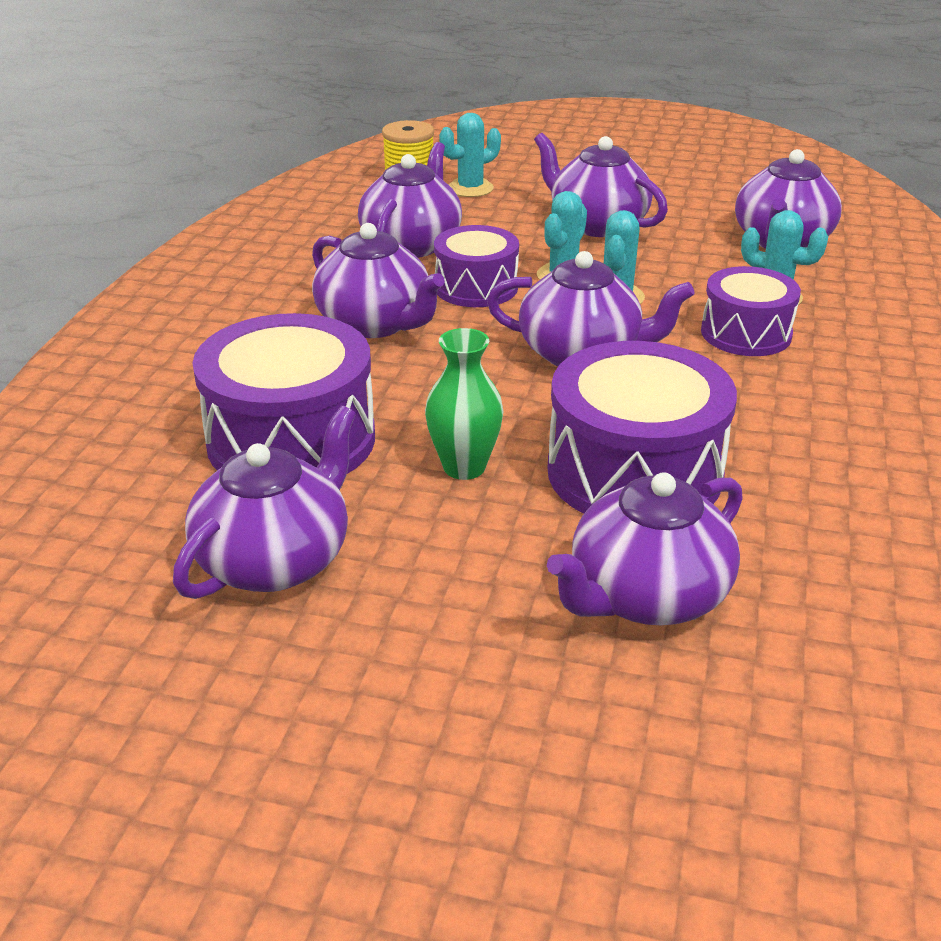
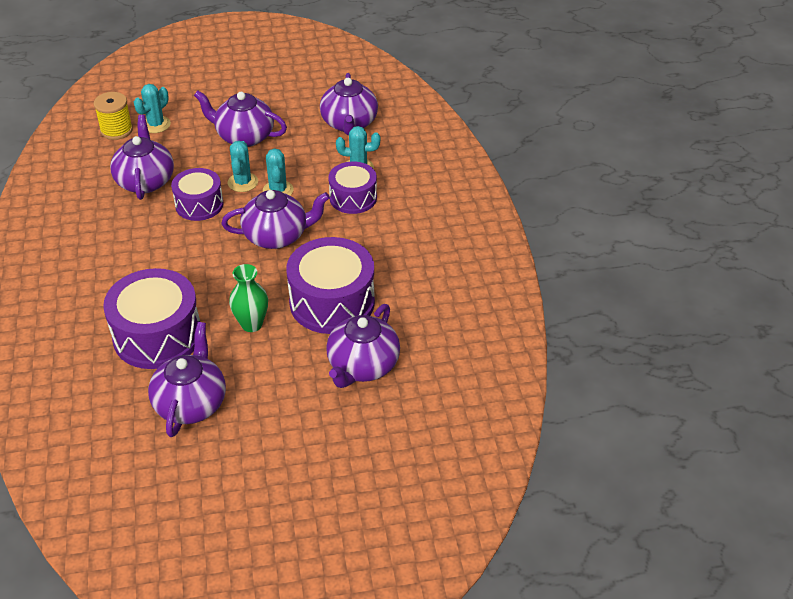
camera: 25 degrees left, 10 degrees up
(376, 323) = (158, 246): purple teapot -> none

